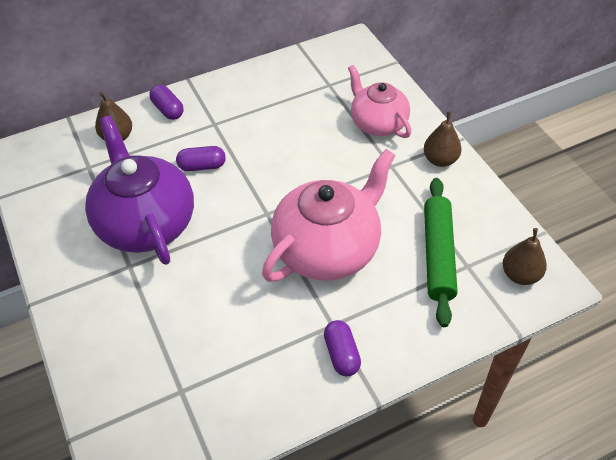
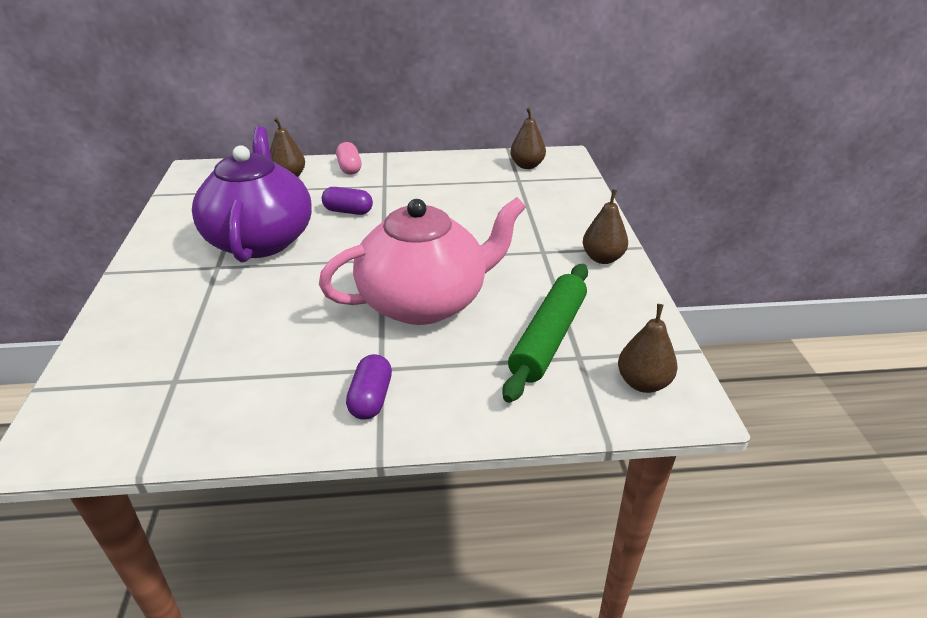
camera: 20 degrees right, 15 degrees down
(168, 110) = (349, 168): purple capsule -> pink capsule
(327, 64) = (527, 165): none -> brown pear
(378, 123) = (550, 216): pink teapot -> none

